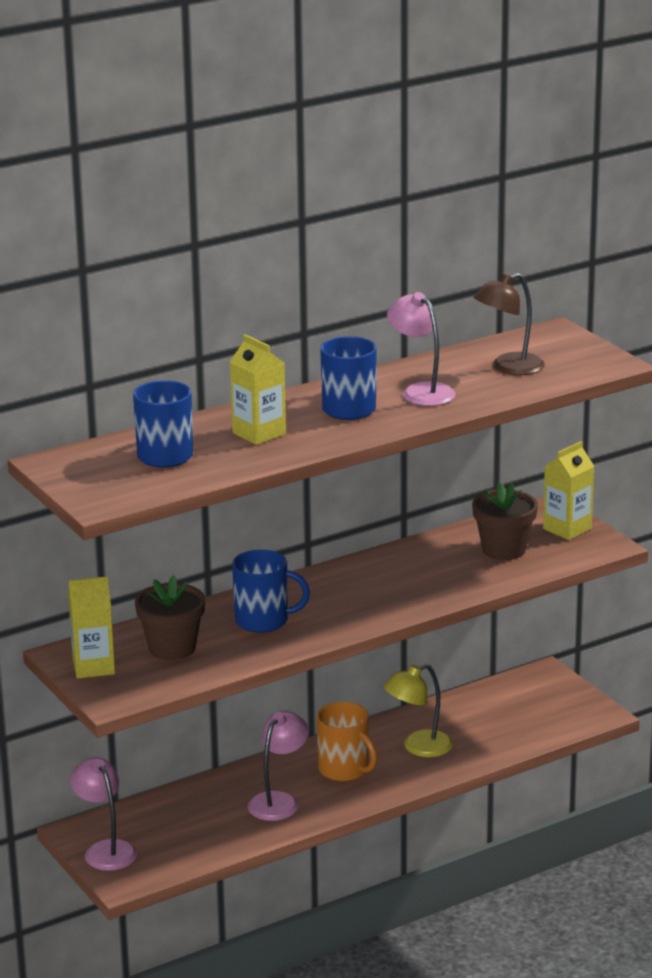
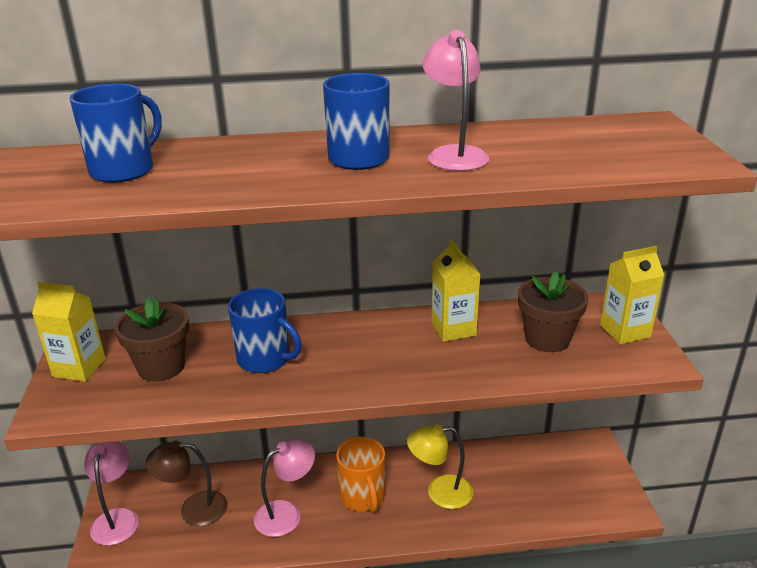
camera: 25 degrees right, 5 degrees up
(259, 433) = (240, 166): yellow carton -> yellow carton (453, 329)
(508, 368) = (572, 147): brown lamp -> brown lamp (193, 509)

